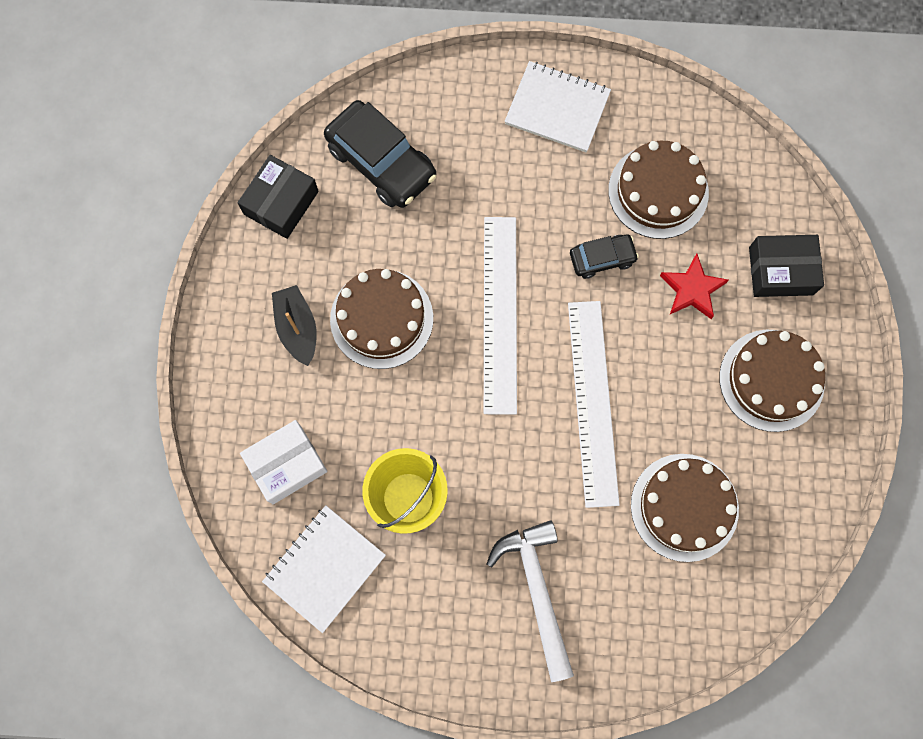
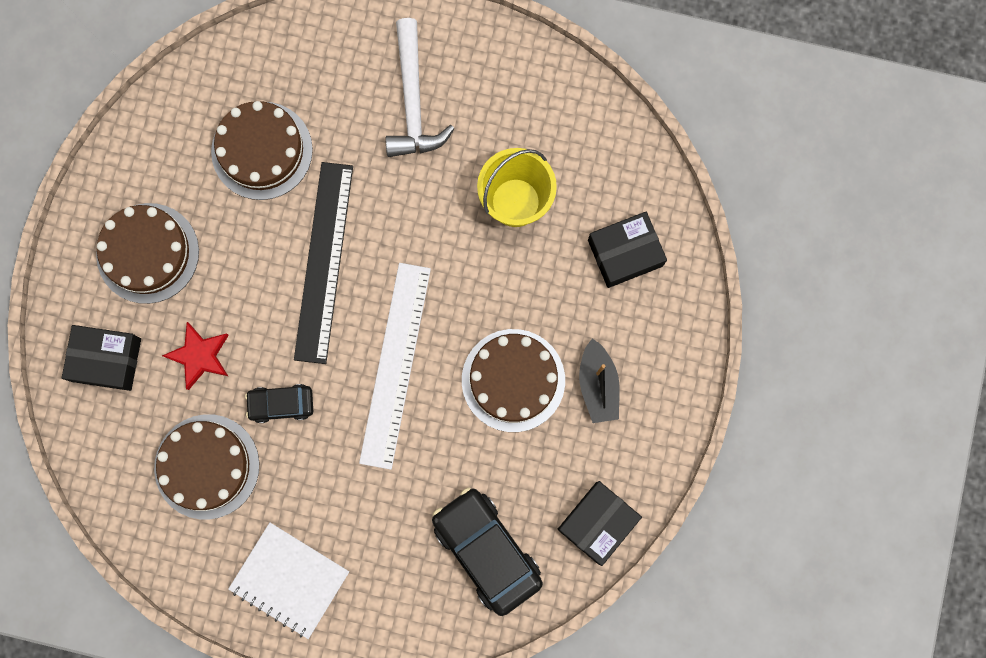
camera: 170 degrees left, 5 degrees up
(287, 464) = (625, 253): white box -> black box
(324, 568) = (602, 153): white notebook -> none
(593, 402) = (323, 262): white ruler -> black ruler

